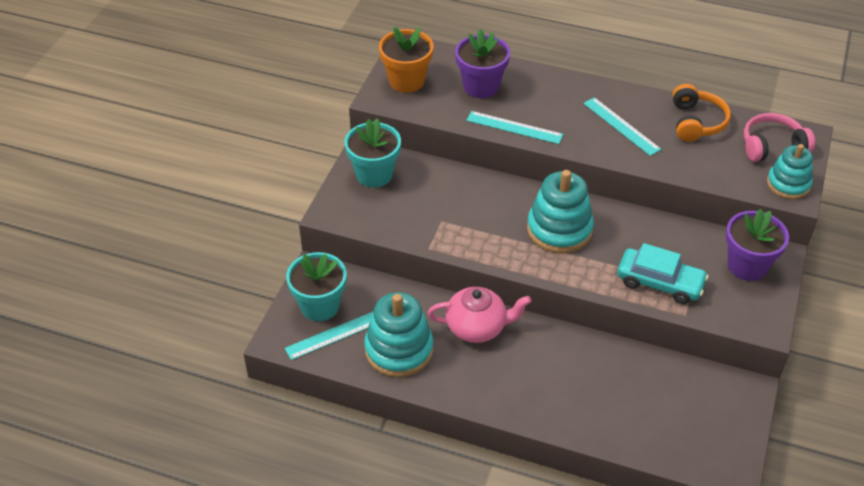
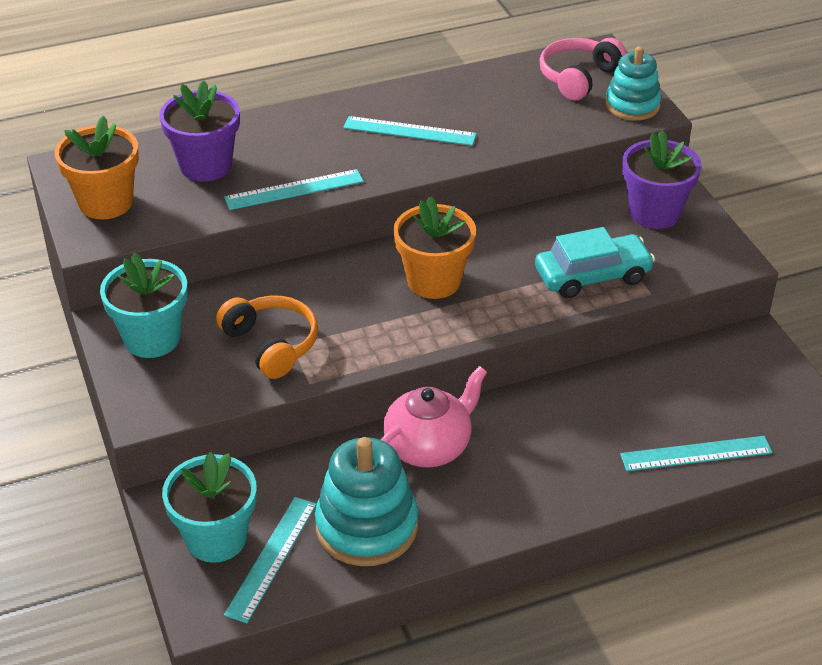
camera: 40 degrees left, 5 degrees down
(559, 229) = (434, 281): turquoise stacking toy -> orange flower pot
(628, 433) = (696, 453): none -> turquoise ruler
(696, 122) = (481, 90): orange headphones -> orange headphones (271, 344)

